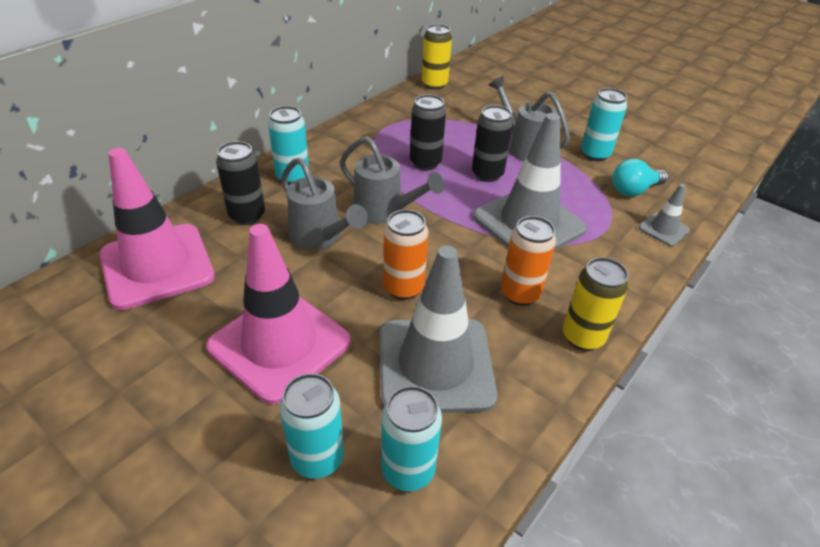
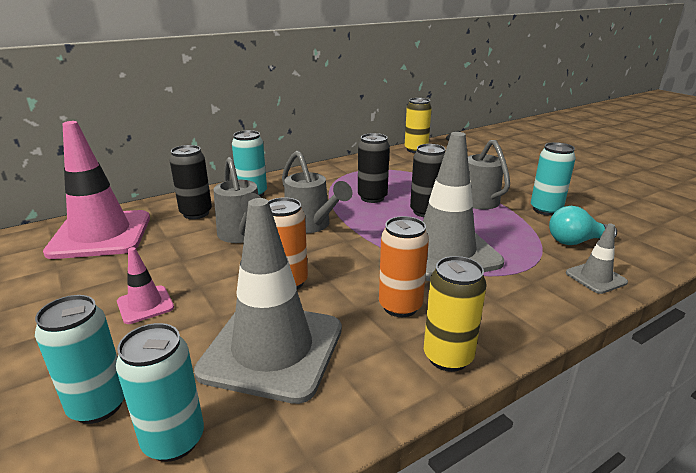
camera: 20 degrees right, 15 degrees down
(279, 344) = (145, 305): pink traffic cone -> pink traffic cone, size x0.45

